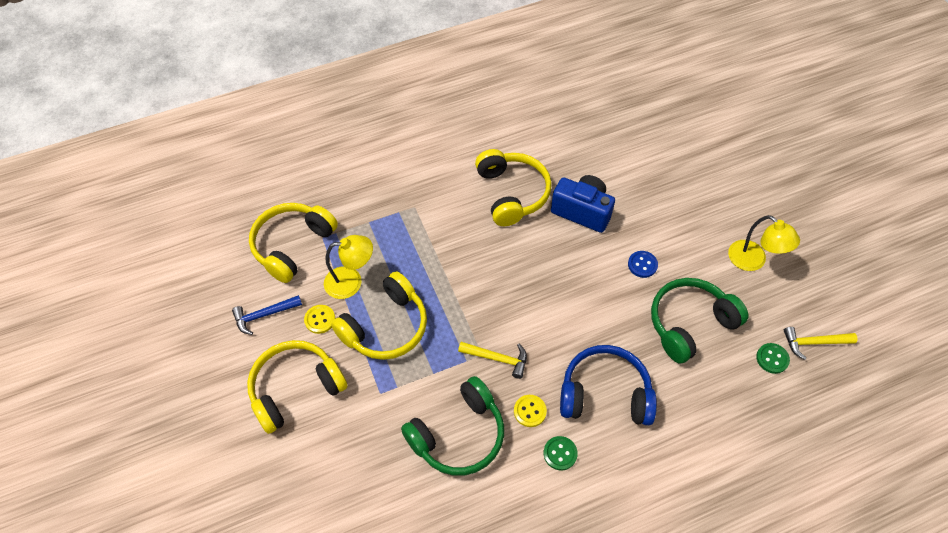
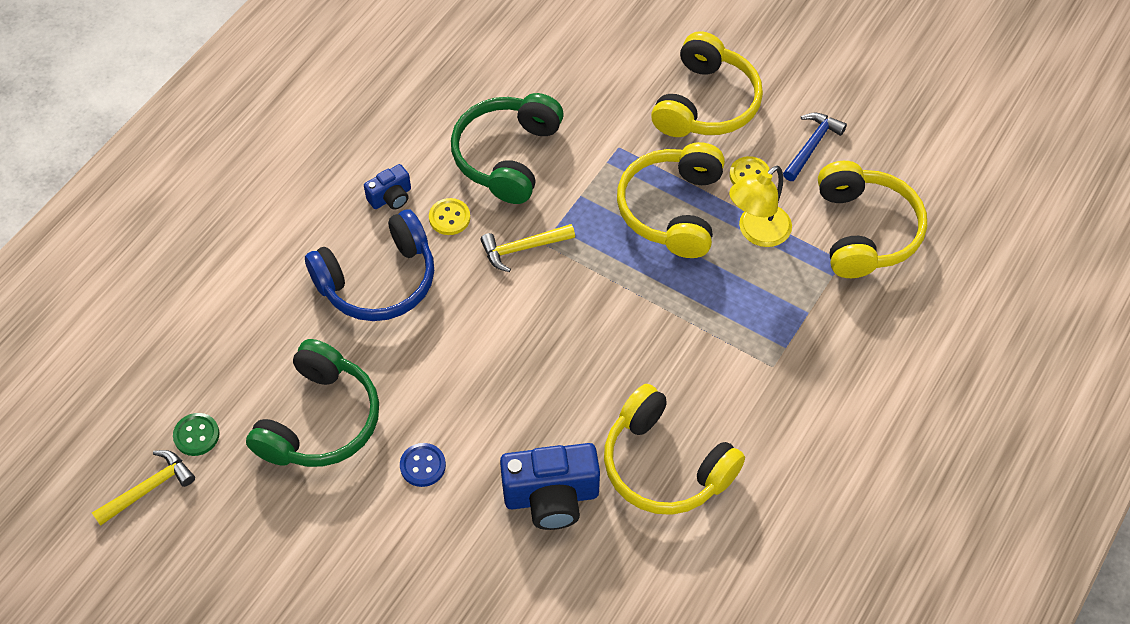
camera: 145 degrees right, 0 degrees up
(560, 453) = (391, 197): green button -> blue camera
(753, 261) = (273, 564): yellow lamp -> none

